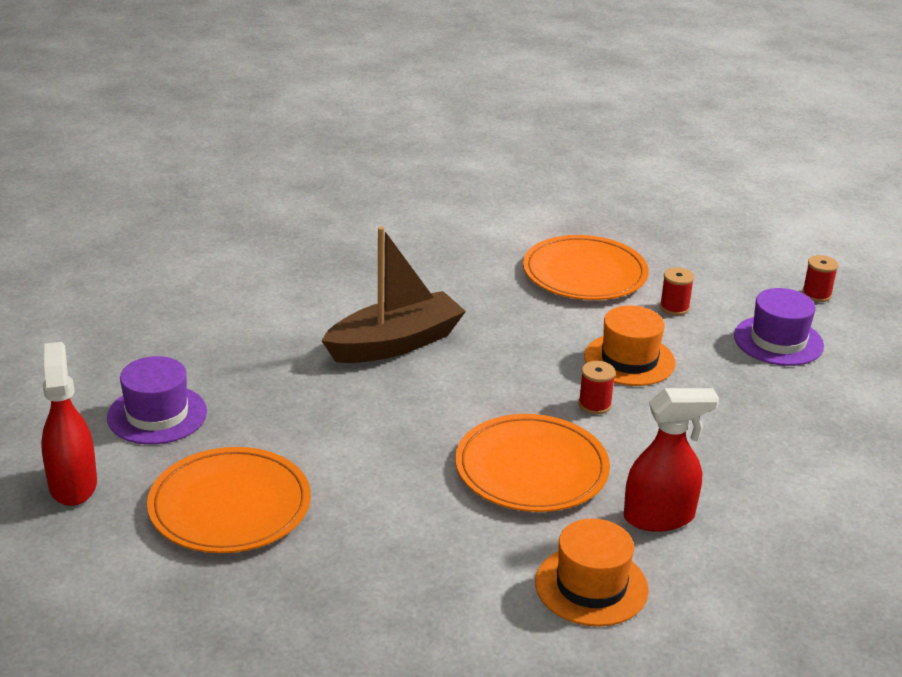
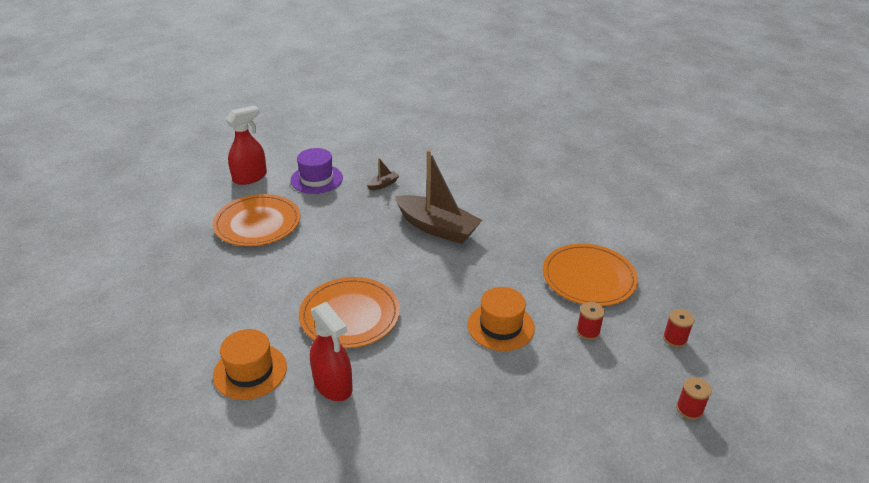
camera: 65 degrees right, 5 degrees up
(240, 356) = (383, 184): none -> brown boat
(594, 405) = (435, 324): red spool -> red spool (674, 339)
(778, 341) = (595, 400): purple hat -> none

